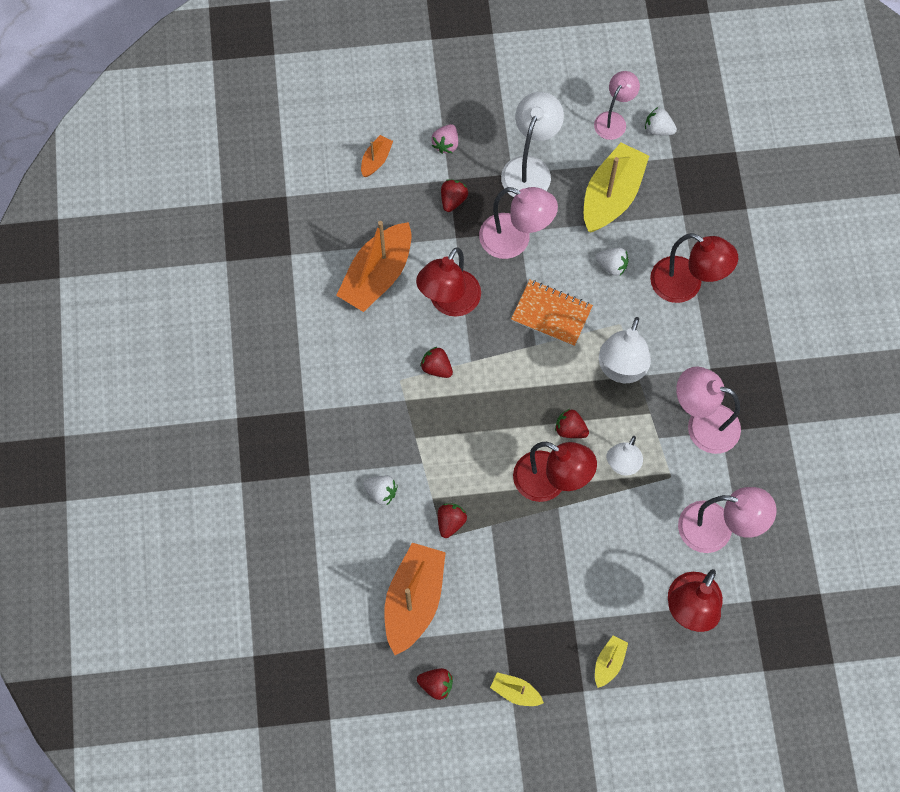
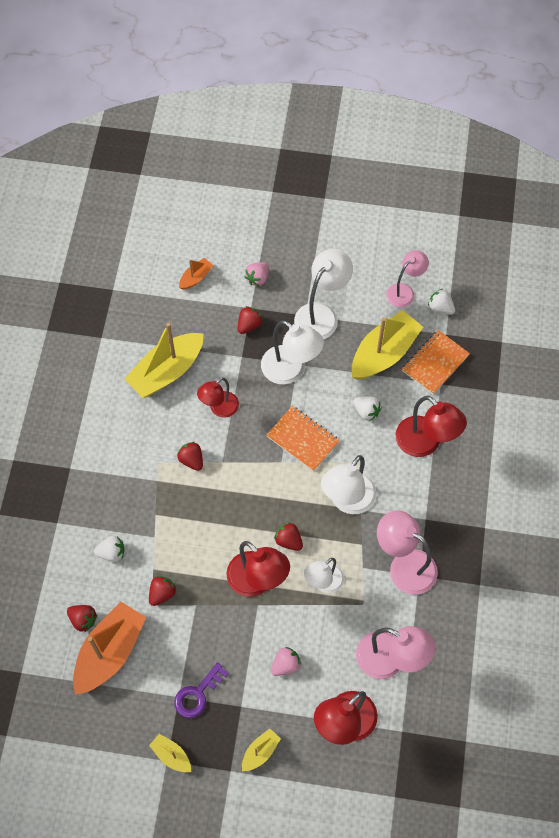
camera: 15 degrees right, 5 degrees down
(377, 275) = (167, 371): orange boat -> yellow boat
(381, 492) = (112, 553): white strawberry -> white strawberry turned 45 degrees counterclockwise
(436, 685) = (105, 730): red strawberry -> red strawberry (83, 620)
(449, 302) = (219, 409): red lamp -> red lamp, size x0.65
(515, 240) = (290, 371): pink lamp -> white lamp
(523, 620) = (197, 694): none -> purple key
(607, 564) = (285, 665): none -> pink strawberry
(670, 193) = (435, 363): none -> orange notebook

